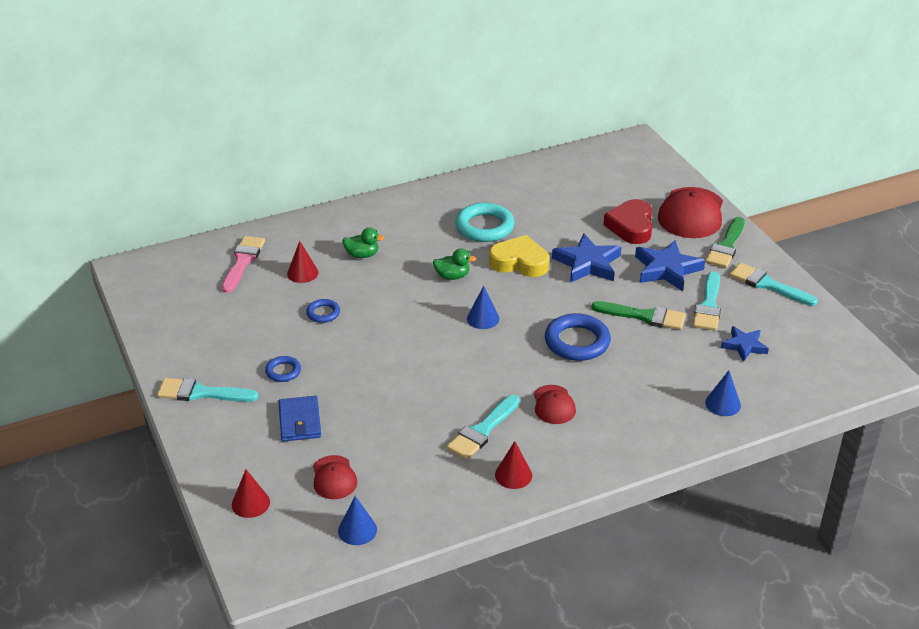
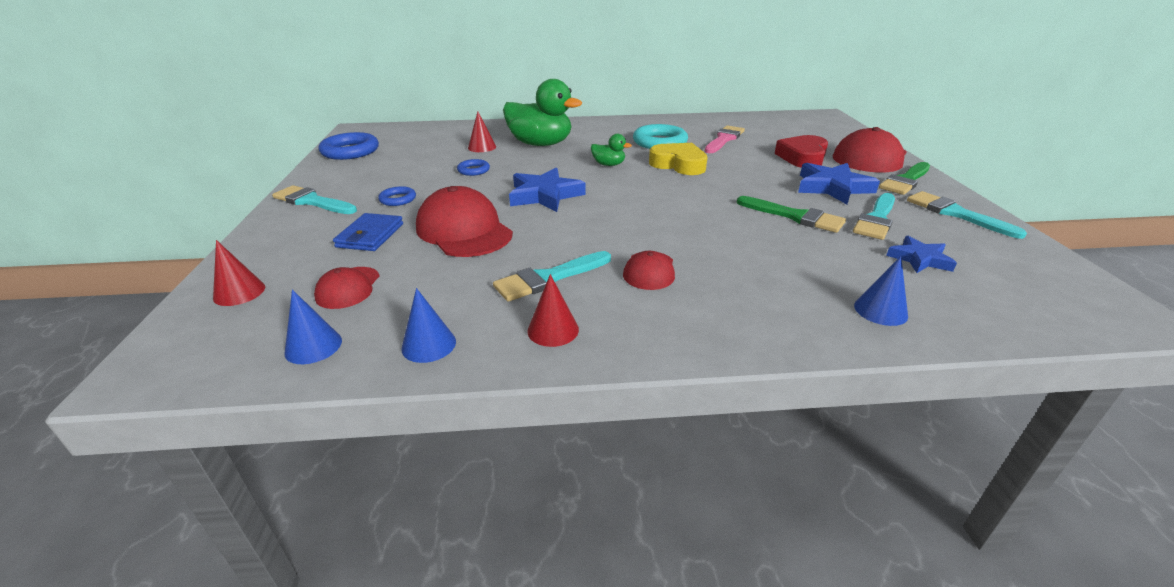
camera: 20 degrees right, 5 degrees down
(243, 261) = (443, 136): pink brush -> pink brush (724, 139)
(362, 255) = (540, 144): green duck -> green duck, size x2.17
(377, 396) = (464, 230): none -> red cap
(483, 318) = (617, 193): blue cone -> blue cone (428, 345)
(577, 342) = (707, 224): blue ring -> blue ring (350, 151)
(587, 264) = (747, 173): blue star -> blue star (545, 195)

